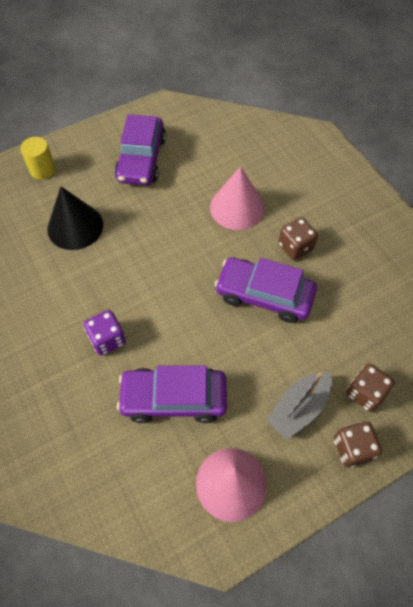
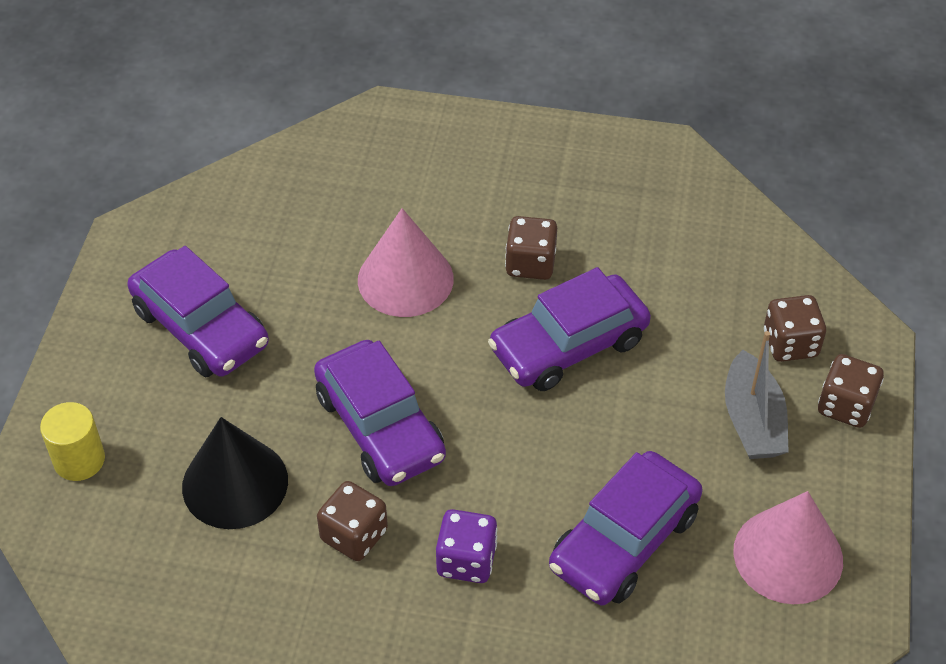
camera: 50 degrees left, 10 degrees down
(85, 287) = (354, 535): none -> brown dice
(149, 255) = (380, 426): none -> purple car

